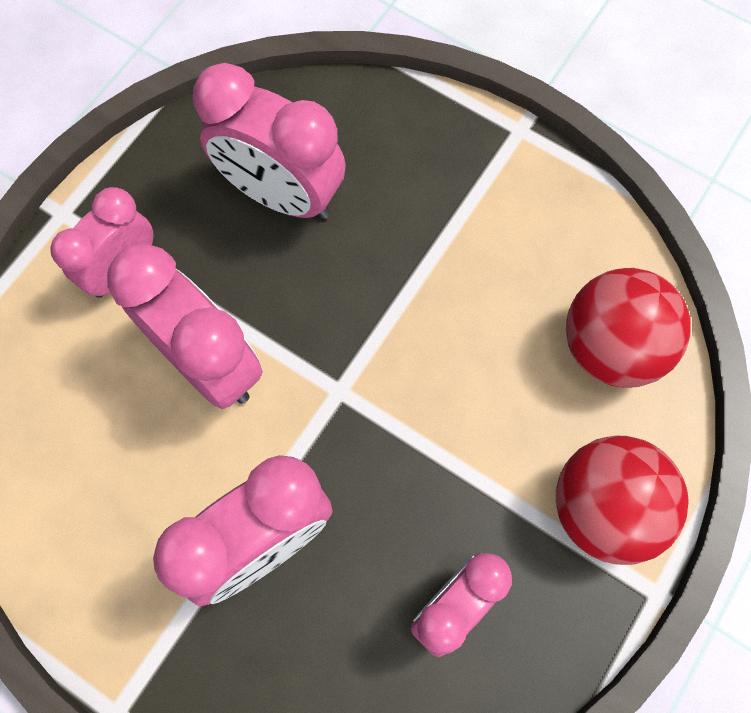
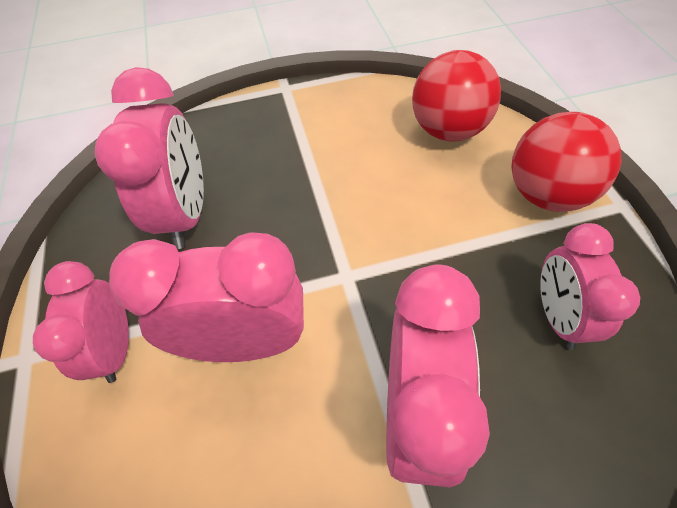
camera: 45 degrees left, 15 degrees down
(281, 194) = (185, 213): pink clock -> pink clock turned 75 degrees counterclockwise

